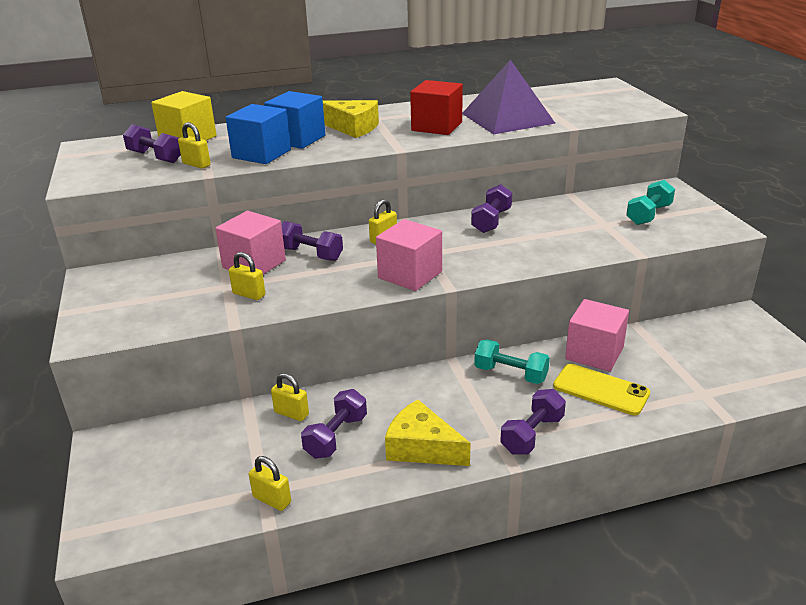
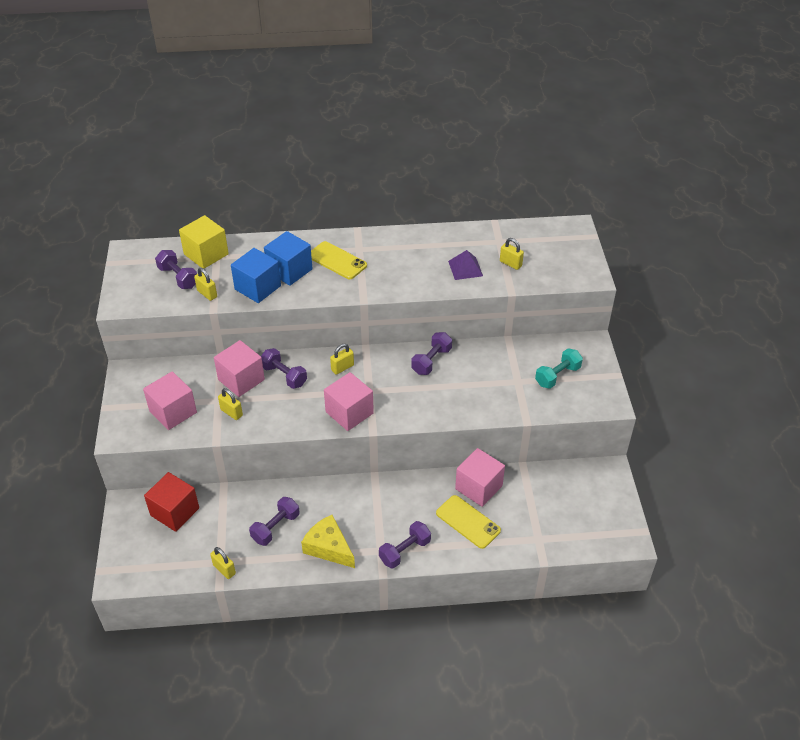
camera: 10 degrees right, 15 degrees up
(165, 304) = (173, 412): none -> pink cube
(291, 413) = (250, 502): yellow padlock -> yellow padlock (510, 264)
(353, 128) = (337, 261): yellow cheese -> yellow phone
(436, 126) = (404, 271): red cube -> red cube (175, 512)
(507, 118) = (465, 268): purple pyramid -> purple pyramid, size x0.50
(510, 374) = (410, 495): turquoise dumbbell -> none

